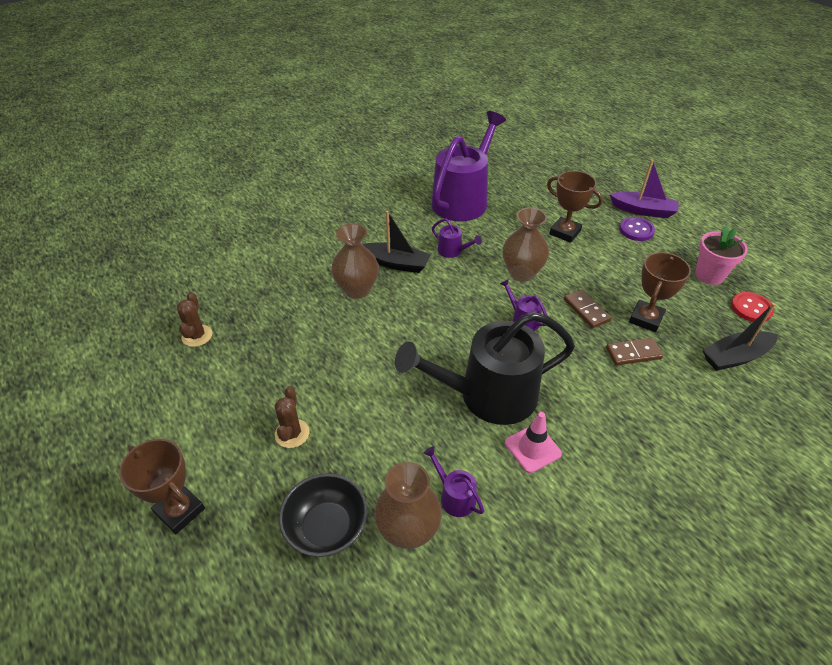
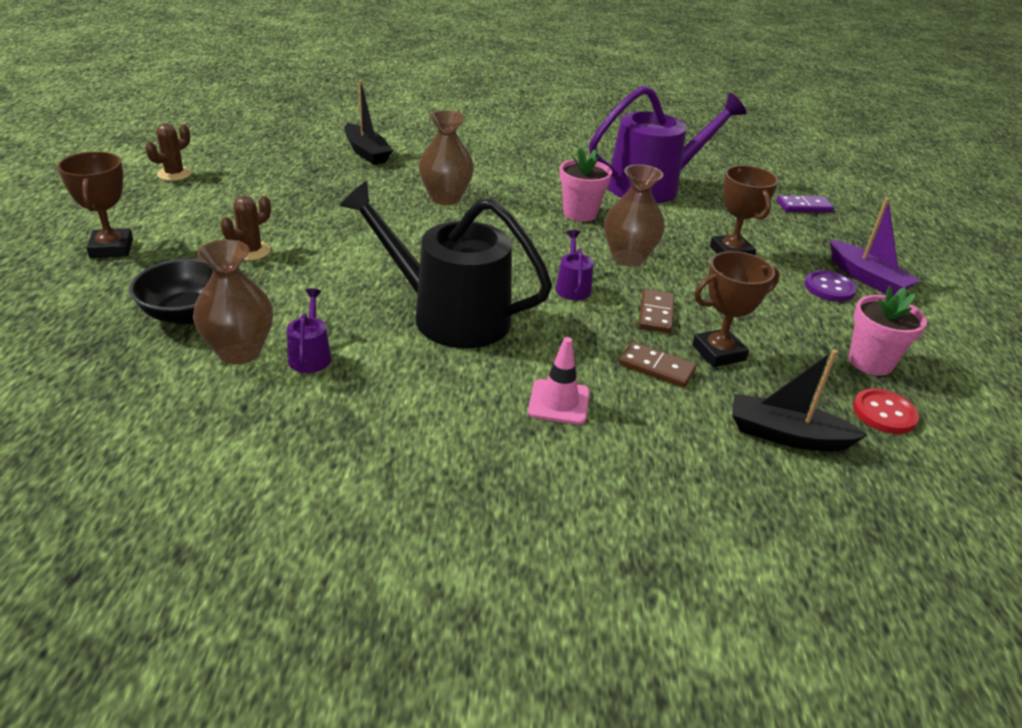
camera: 35 degrees right, 10 degrees down
(197, 336) = (275, 167): brown cactus -> brown cactus (174, 174)
(396, 263) = (509, 198): black boat -> black boat (366, 152)
(452, 251) = (580, 213): purple watering can -> pink flower pot
(532, 448) = (431, 369): pink traffic cone -> pink traffic cone (559, 402)
(556, 169) = (804, 206): none -> purple domino

